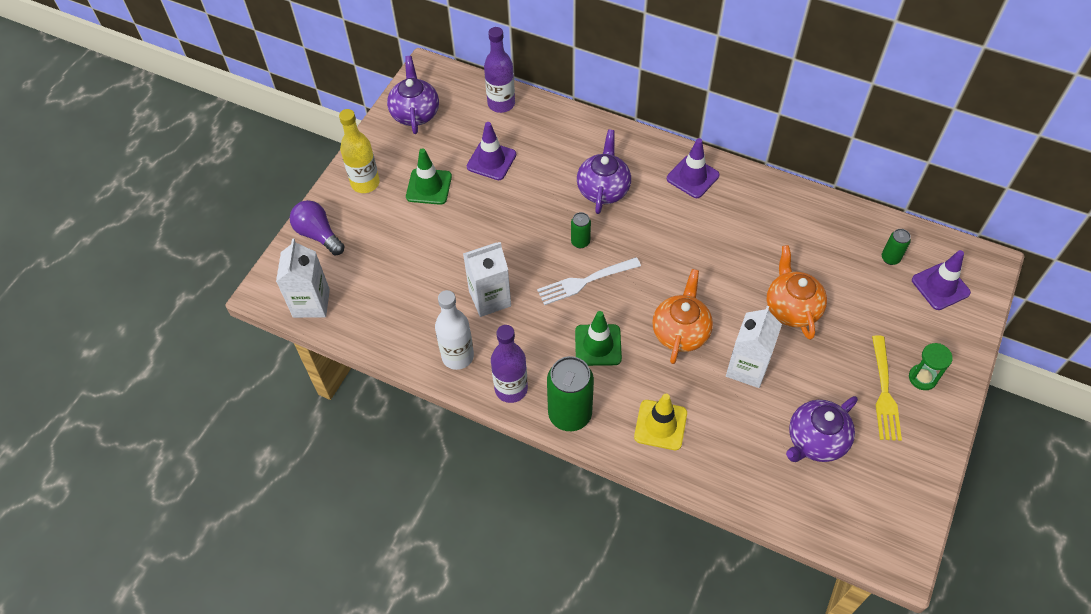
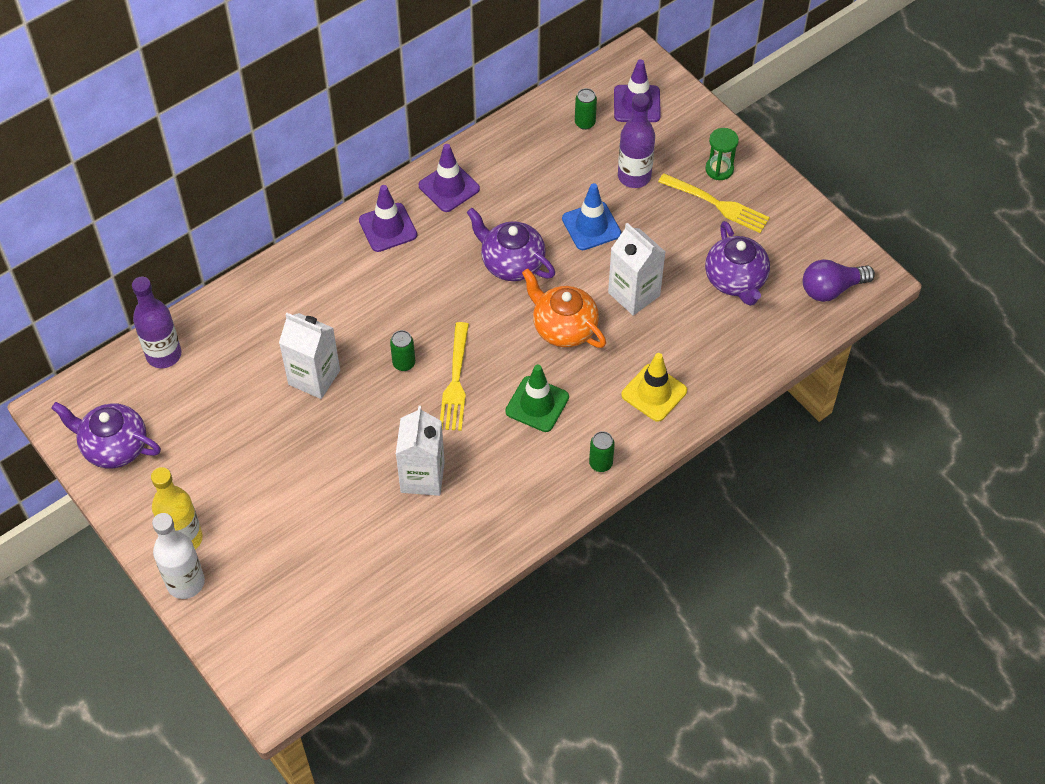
camera: 65 degrees left, 0 degrees up
(311, 303) = (319, 656): white carton -> white carton (314, 377)
(318, 234) = (226, 615): purple light bulb -> purple light bulb (831, 289)
(429, 187) = (234, 475): green traffic cone -> none
(457, 356) = (476, 536): white bottle -> white bottle (185, 582)
(491, 161) = (239, 399): purple traffic cone -> purple traffic cone (449, 187)
(511, 389) = (542, 503): purple bottle -> purple bottle (634, 176)
(570, 414) = (600, 463): green can -> green can, size x0.49
(586, 281) = (455, 380): white fork -> yellow fork
(603, 189) = (350, 312): purple teapot -> purple teapot (511, 263)
(791, 308) = (591, 226): orange teapot -> blue traffic cone

